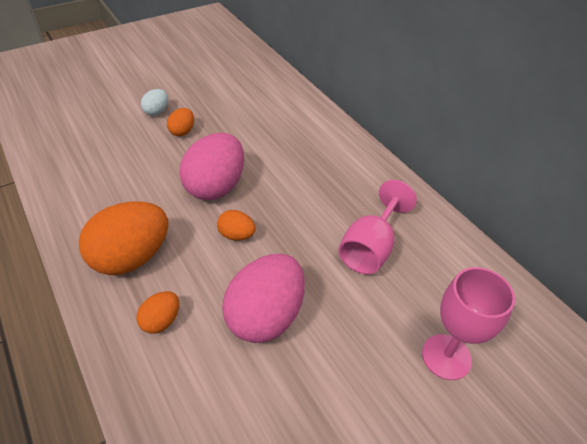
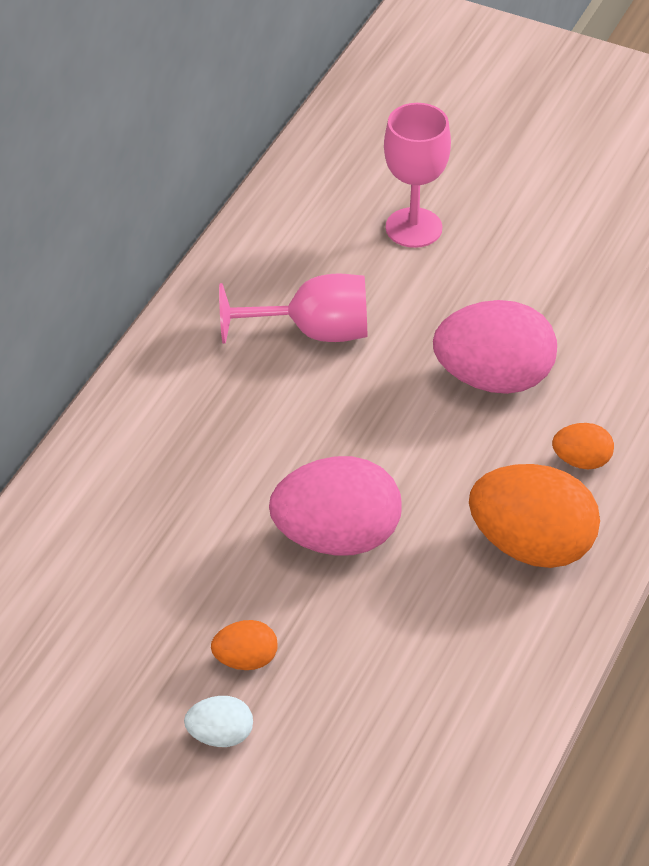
camera: 120 degrees left, 0 degrees up
(236, 235) = (405, 465): orange egg -> none

